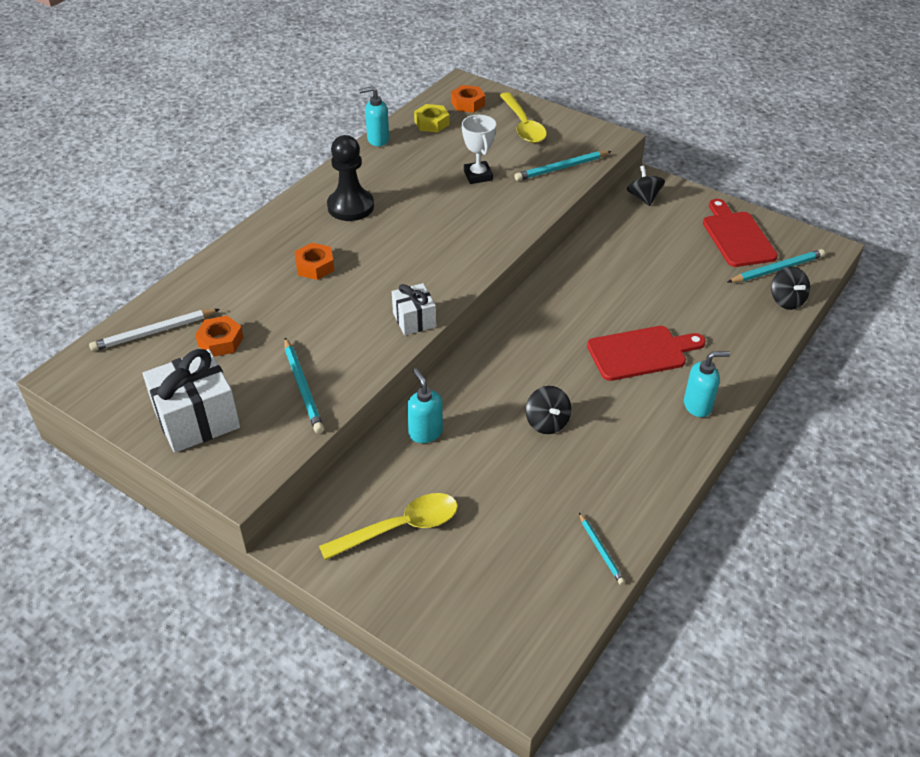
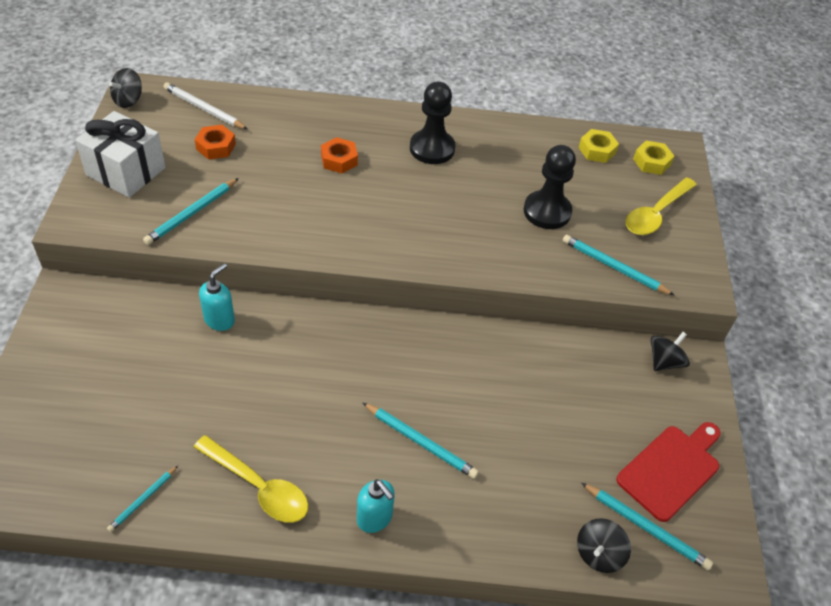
camera: 55 degrees right, 5 degrees up
(377, 140) = (539, 127): turquoise soap dispenser -> none
(400, 528) = (106, 346): yellow spoon -> yellow spoon (258, 486)
(414, 320) = (314, 247): white gift -> none
(468, 103) = (651, 162): orange nut -> yellow nut
(478, 175) = (547, 211): white trophy -> black pawn
(547, 422) = (280, 401): black spinning top -> black spinning top (128, 100)
(640, 352) = (420, 442): red cutting board -> turquoise pencil

